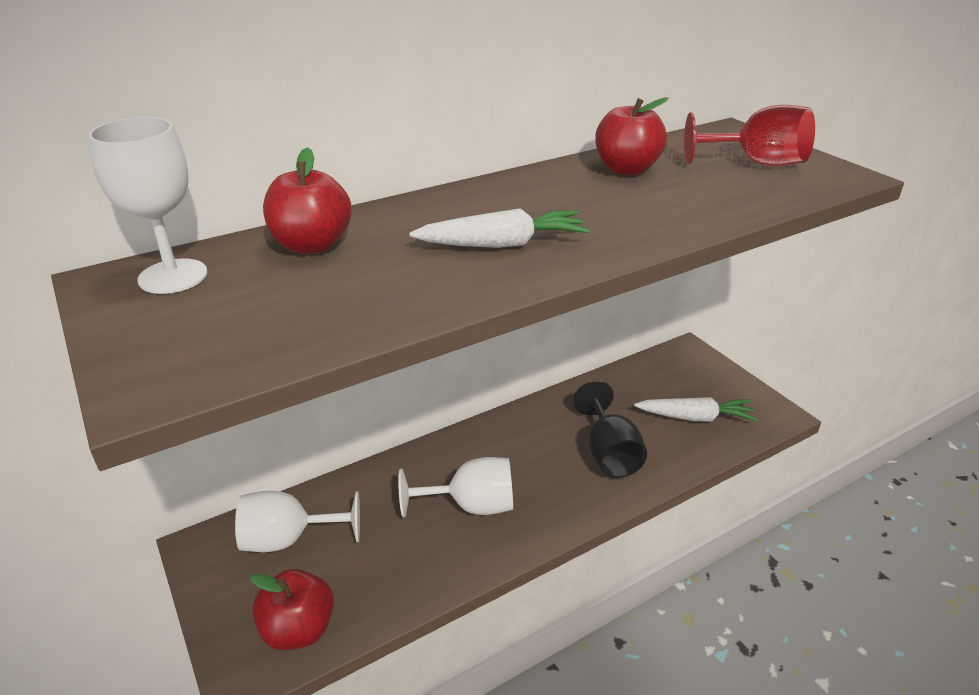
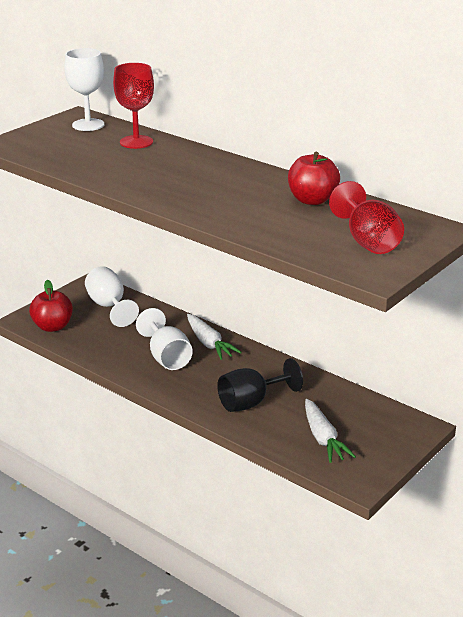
camera: 70 degrees right, 5 degrees down
(312, 245) = (136, 142): red apple -> red goblet
(503, 244) = (168, 181): white carrot -> white carrot (209, 344)

